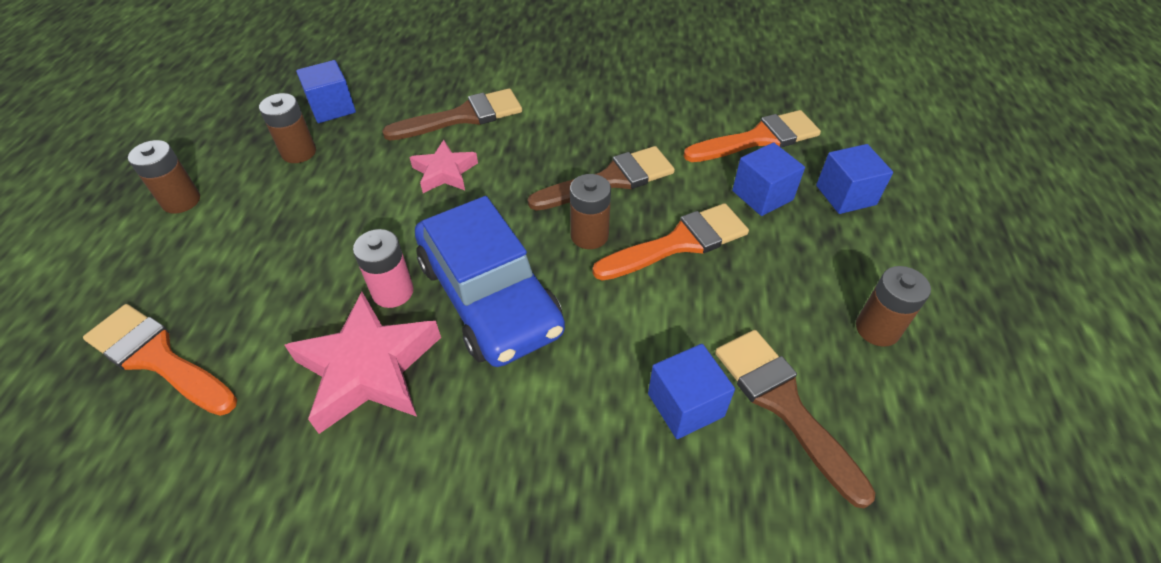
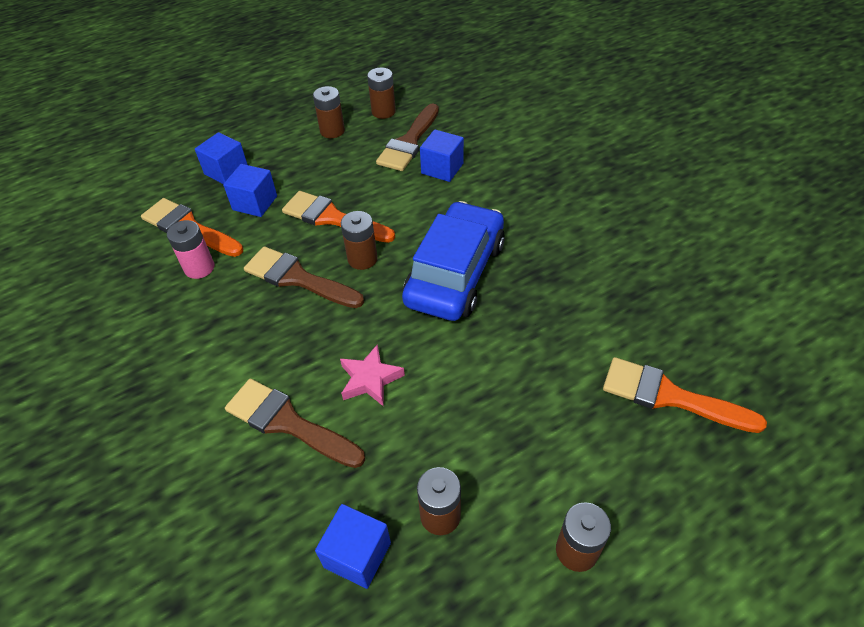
camera: 125 degrees left, 0 degrees up
(157, 358) = (670, 396): orange brush -> orange brush turned 120 degrees clockwise
(369, 369) = (555, 289): pink star -> none
(393, 292) = (500, 320): pink battery -> pink battery (199, 268)
(898, 421) = (383, 111): none -> brown battery

